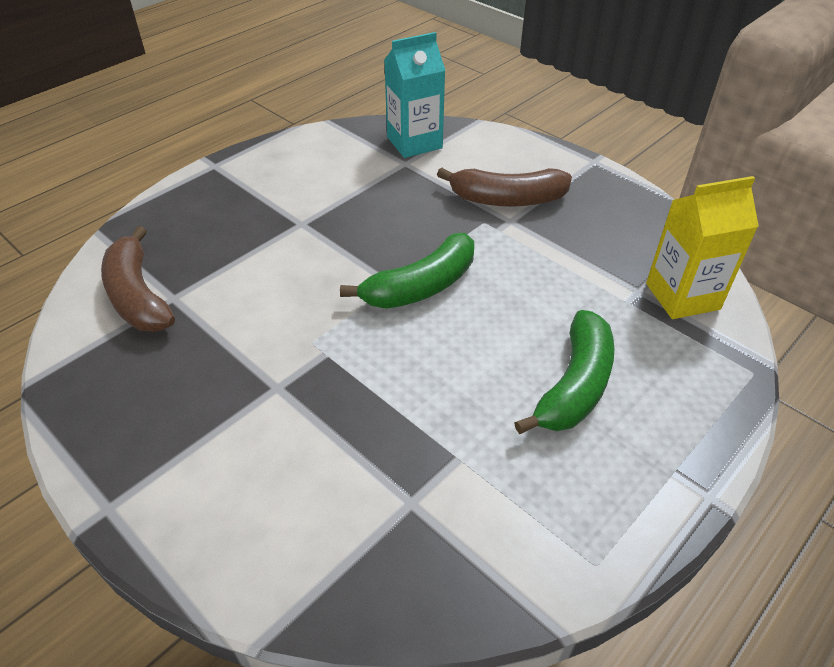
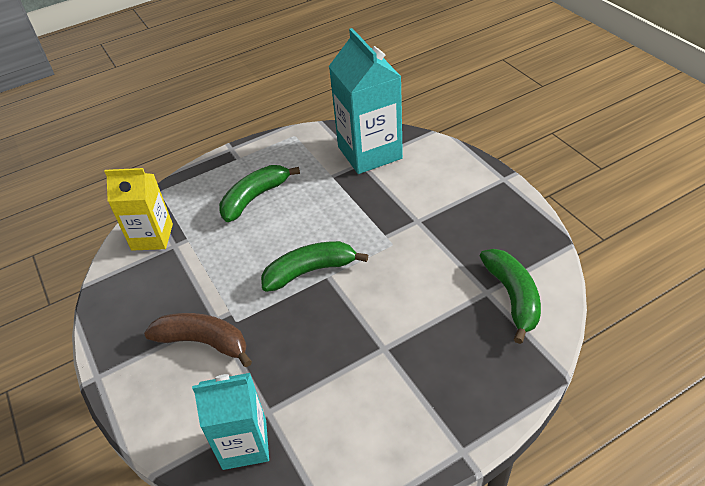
camera: 160 degrees left, 0 degrees up
(138, 296) = (513, 297): brown banana -> green banana
(399, 535) = (369, 152): none -> turquoise carton

